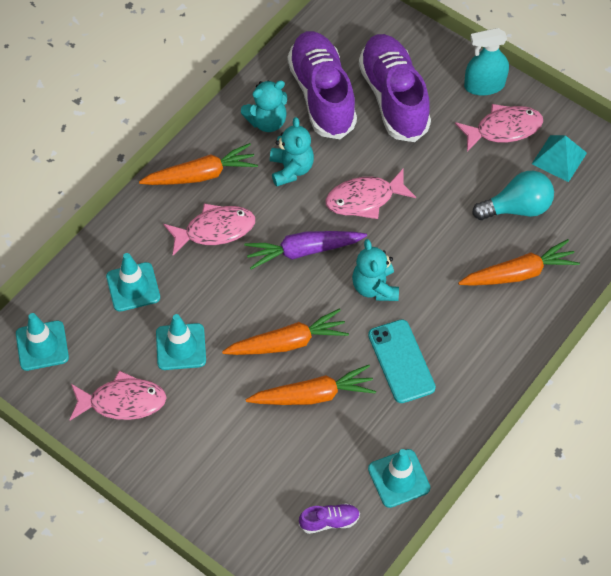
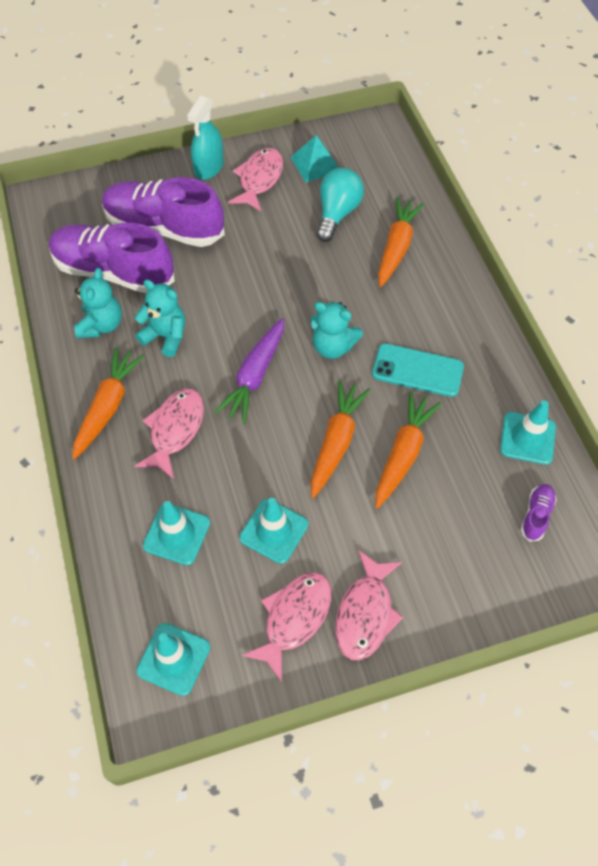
camera: 55 degrees left, 0 degrees up
(365, 199) = (242, 303): pink fish -> pink fish (365, 613)

